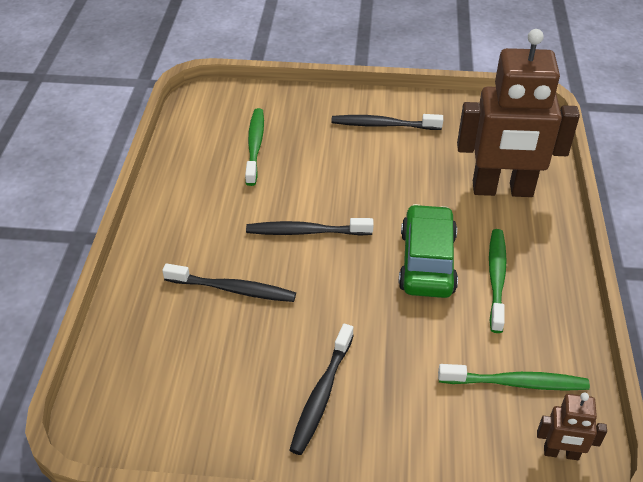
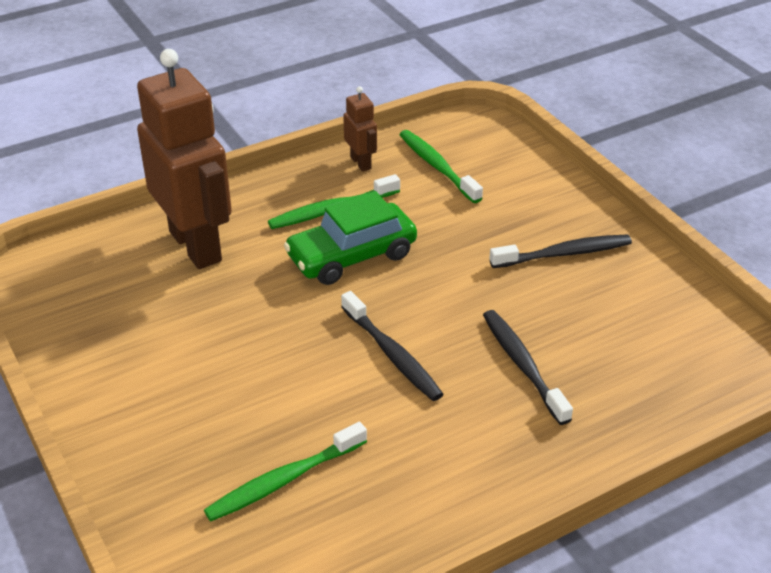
camera: 125 degrees left, 5 degrees down
(383, 125) = (143, 380): black toothbrush -> none
(561, 453) = (476, 132): brown robot -> brown robot (361, 163)

